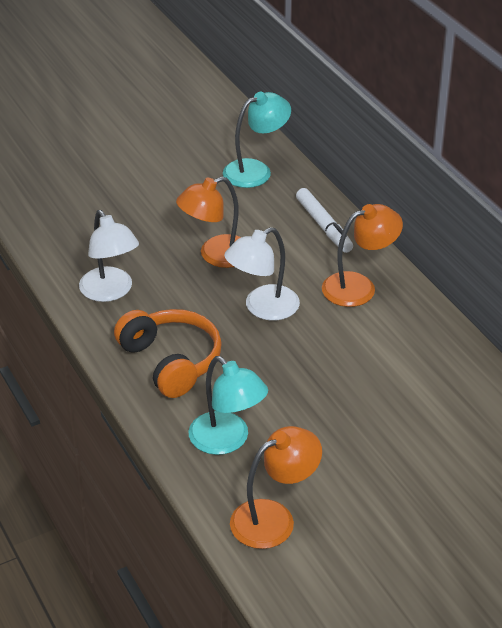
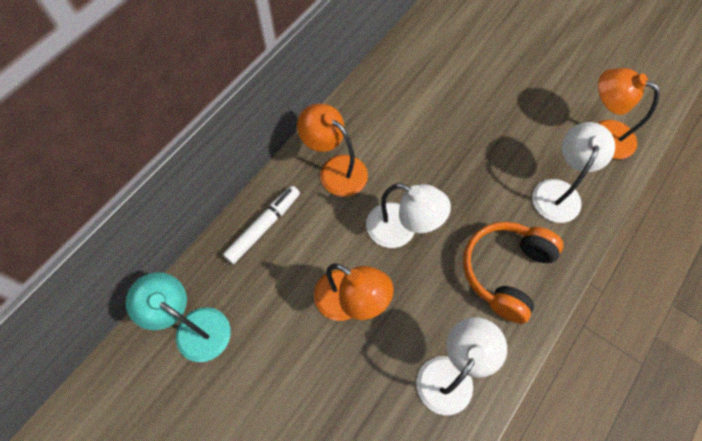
camera: 115 degrees left, 25 degrees up
(227, 441) = (558, 191): turquoise lamp -> white lamp

